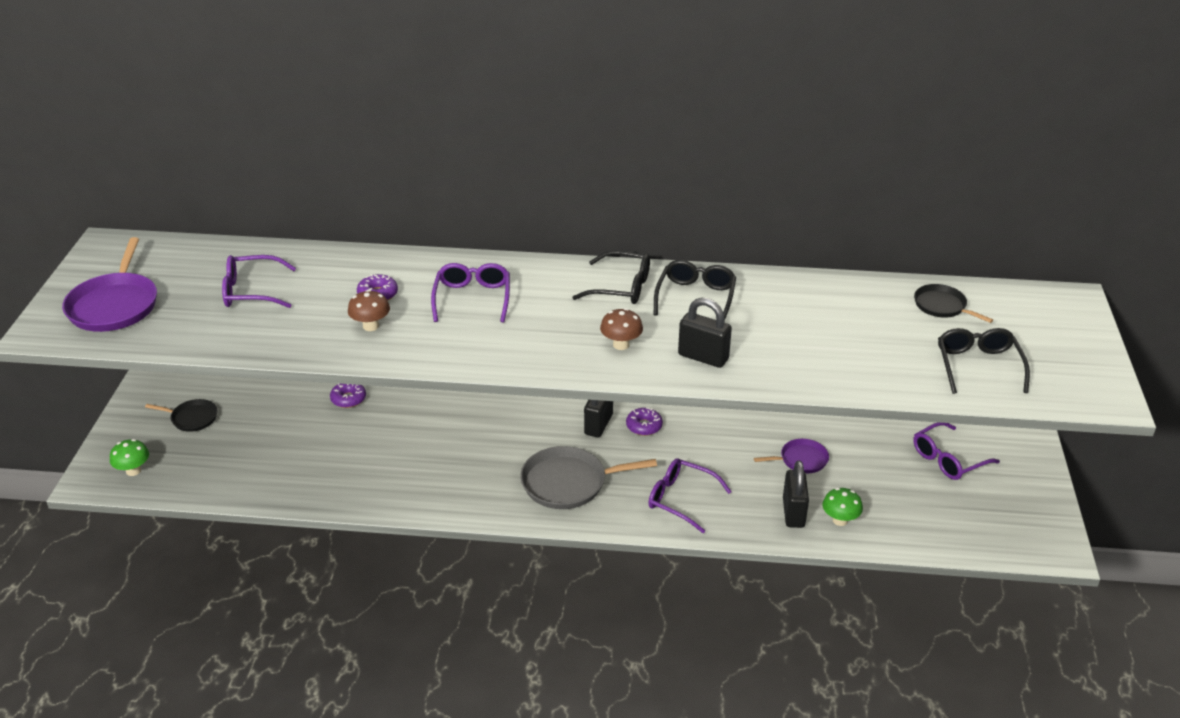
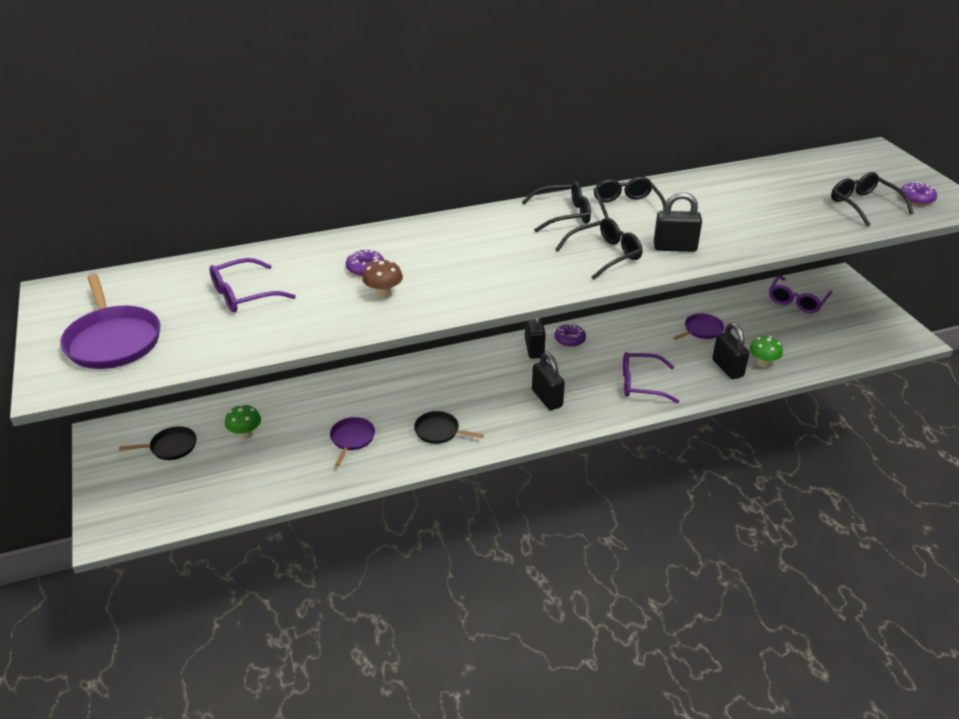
camera: 25 degrees left, 0 degrees up
(133, 471) = (146, 510): green mushroom -> green mushroom (245, 434)
(348, 399) = (308, 388): purple donut -> purple donut (916, 199)
(350, 463) = (352, 439): none -> purple pan
(472, 298) = (451, 251): purple glasses -> none
(568, 483) = (547, 398): grey pan -> black padlock
(621, 345) = (605, 255): brown mushroom -> black glasses
(942, 306) = (800, 173): black pan -> black pan (439, 431)

